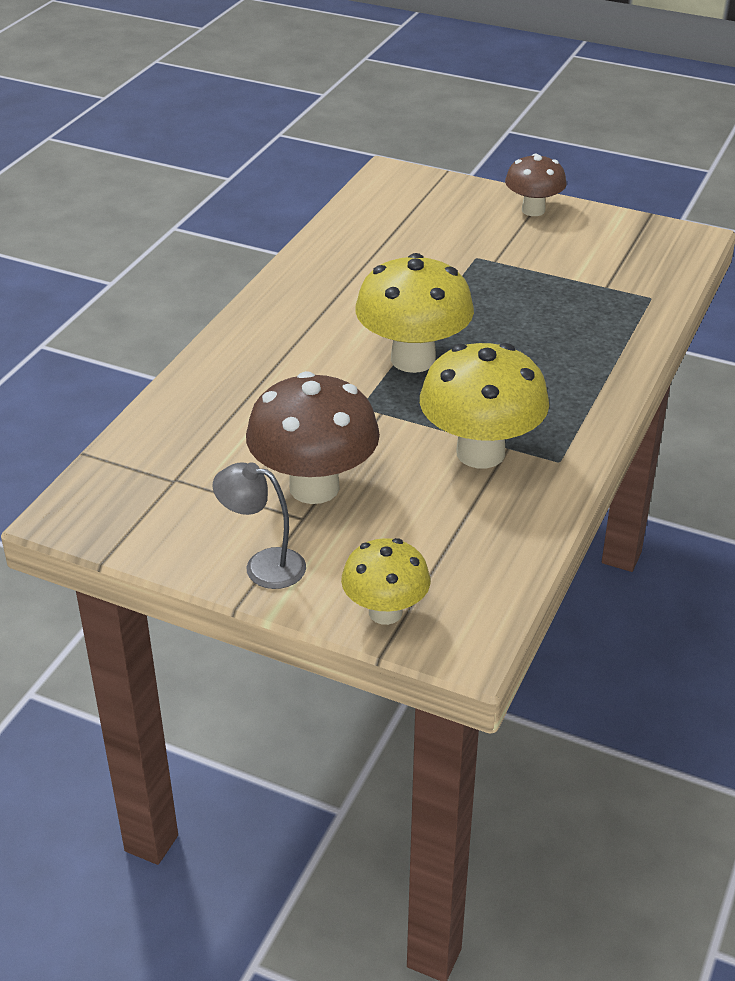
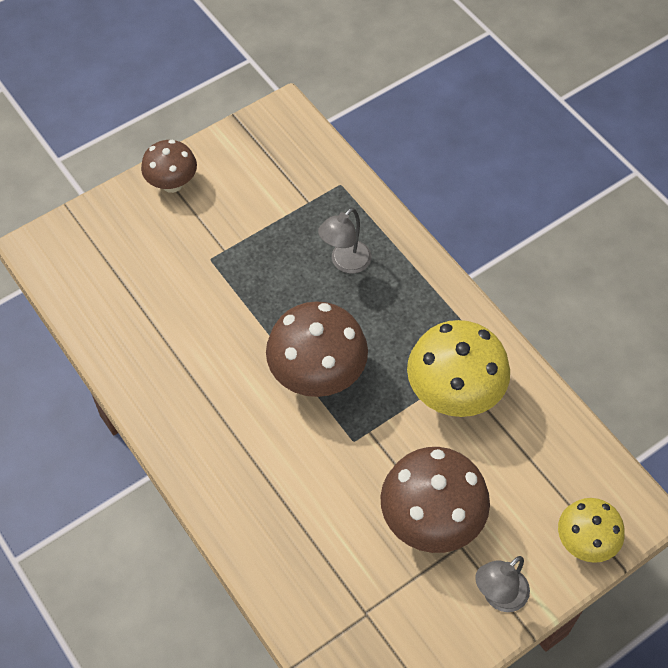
camera: 60 degrees left, 20 degrees up
(413, 359) = (317, 375): yellow mushroom -> brown mushroom
(561, 331) = (345, 263): none -> grey lamp

